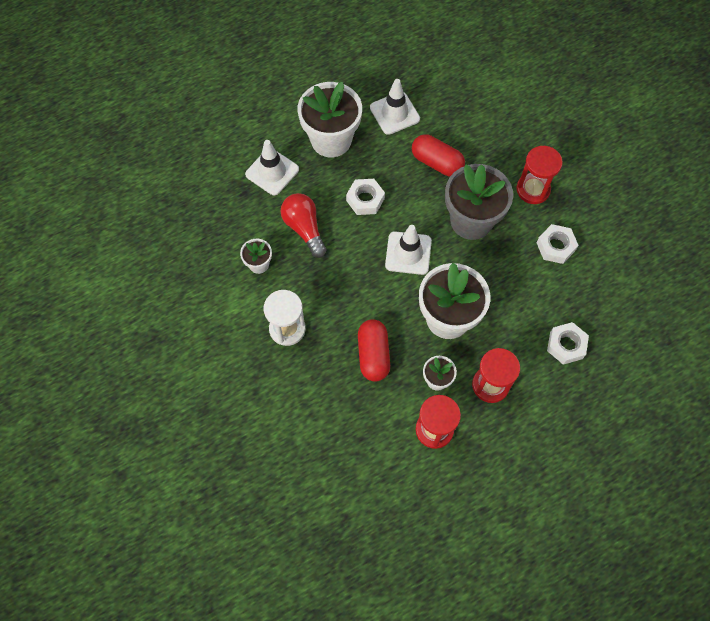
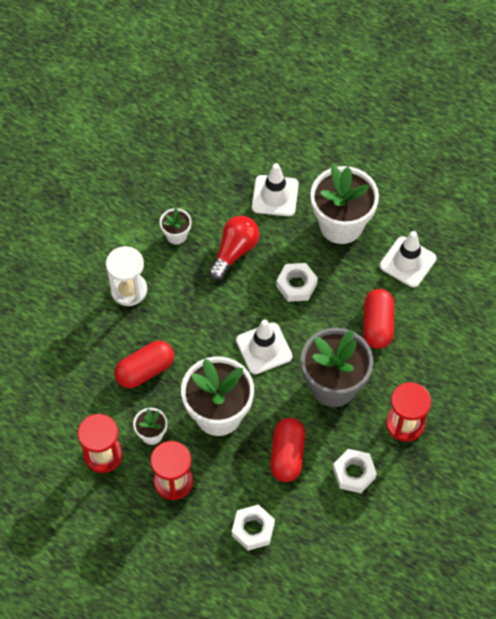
camera: 60 degrees right, 5 degrees down
(514, 286) = (287, 455): none -> red capsule

